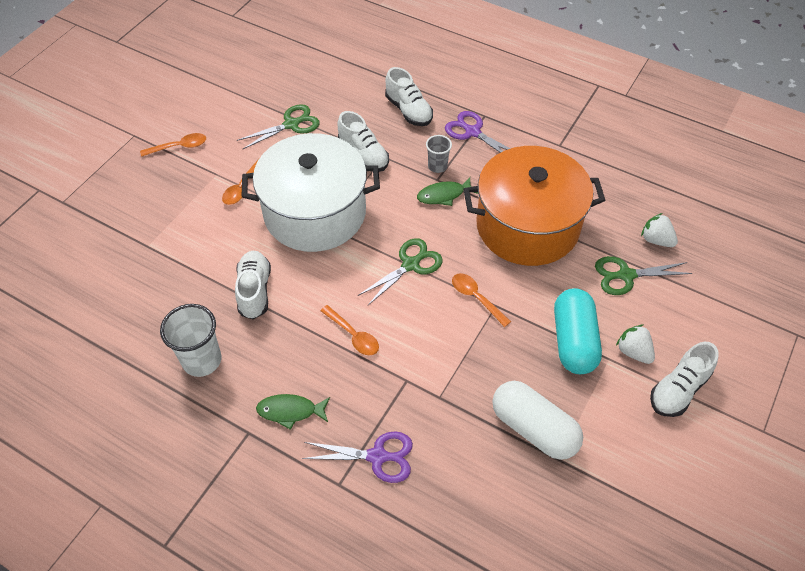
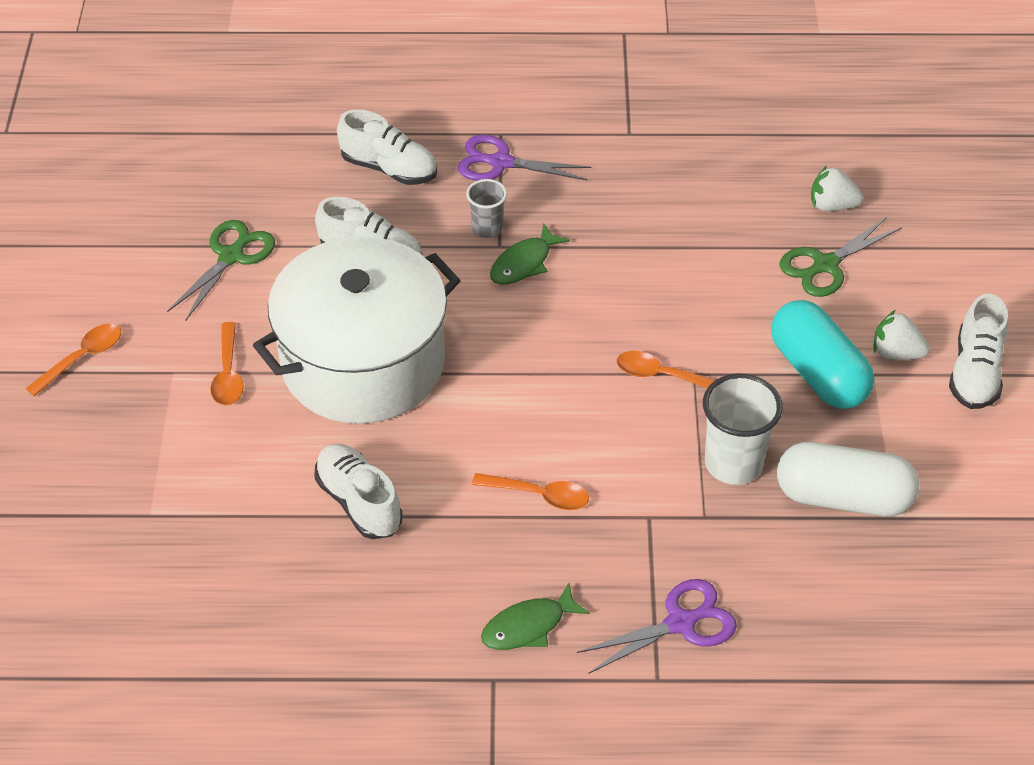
camera: 30 degrees left, 5 degrees down
(202, 360) = (357, 624): white cup -> white cup (733, 463)
(410, 265) = (547, 372): green scissors -> none
(527, 226) = (662, 256): orange pot -> none

